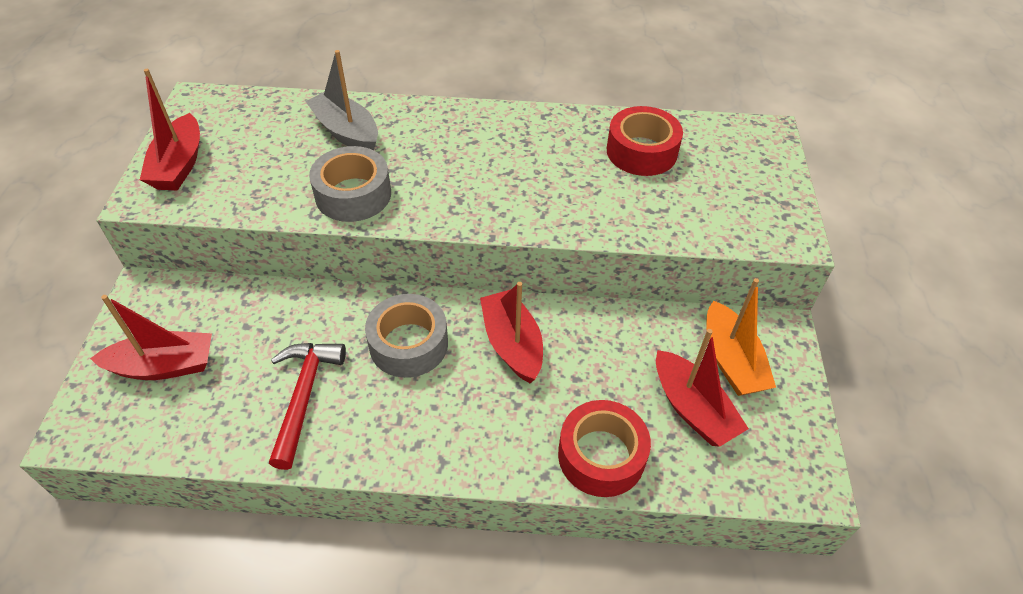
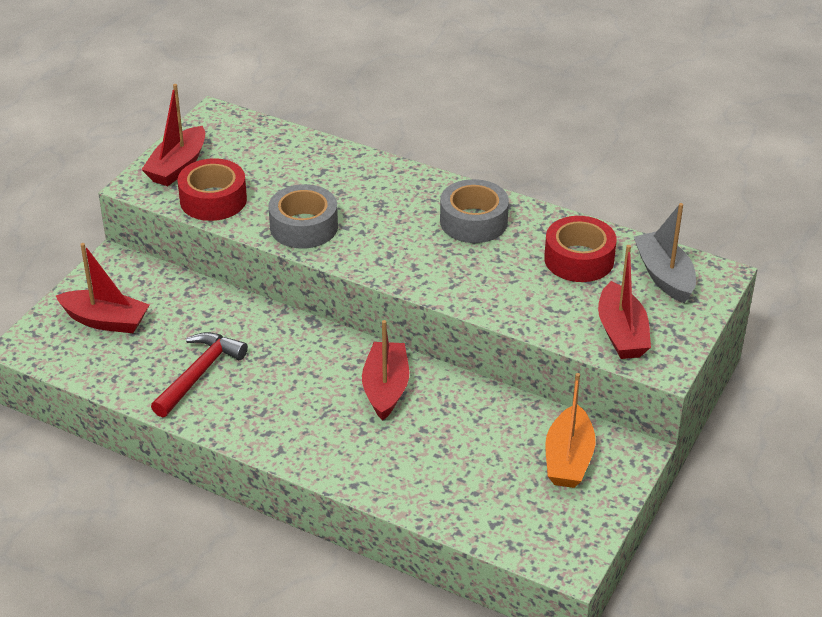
camera: 25 degrees right, 10 degrees down
(346, 132) = (326, 175): grey boat -> grey boat (664, 276)
(408, 344) = (300, 363): grey tape -> grey tape (473, 221)
(601, 455) = (407, 487): red tape -> red tape (213, 200)
(692, 409) = (507, 481): red boat -> red boat (621, 333)

